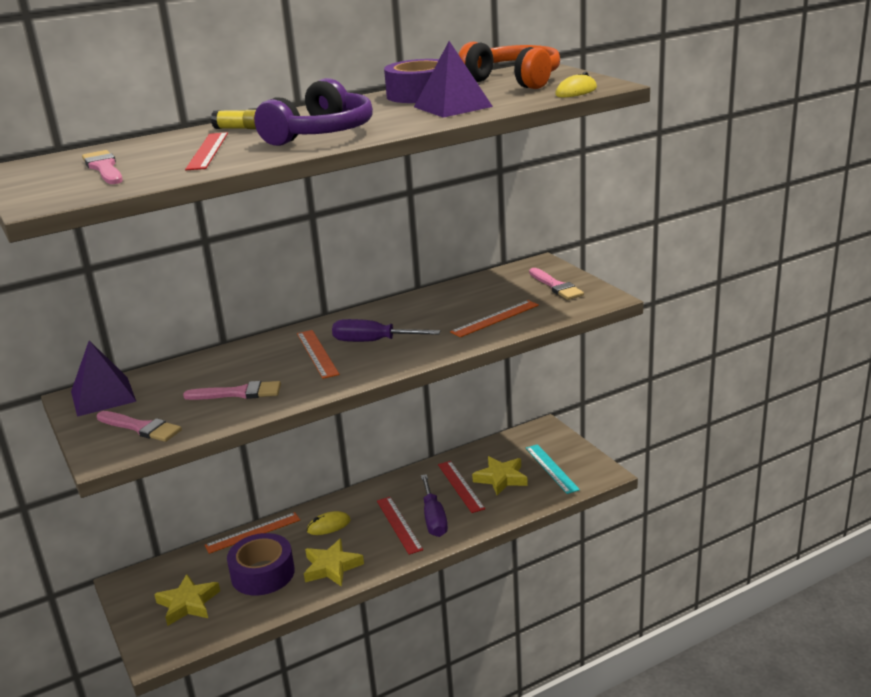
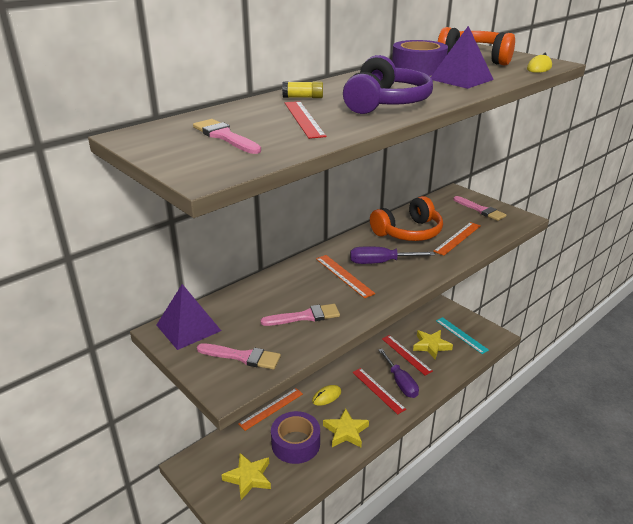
camera: 15 degrees left, 5 degrees up
(436, 309) = (408, 232): none -> orange headphones

